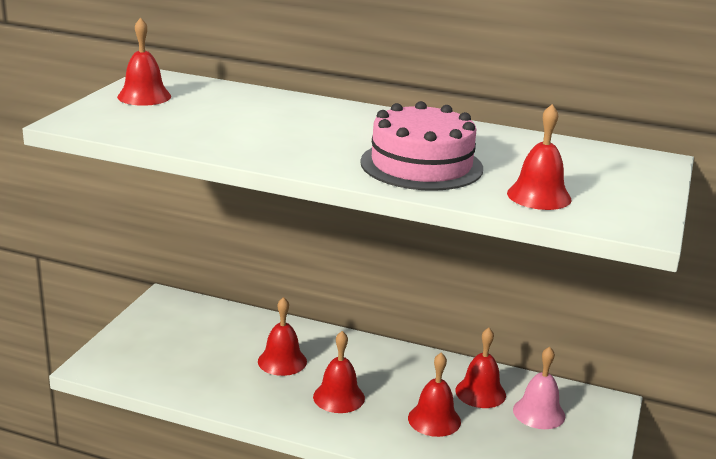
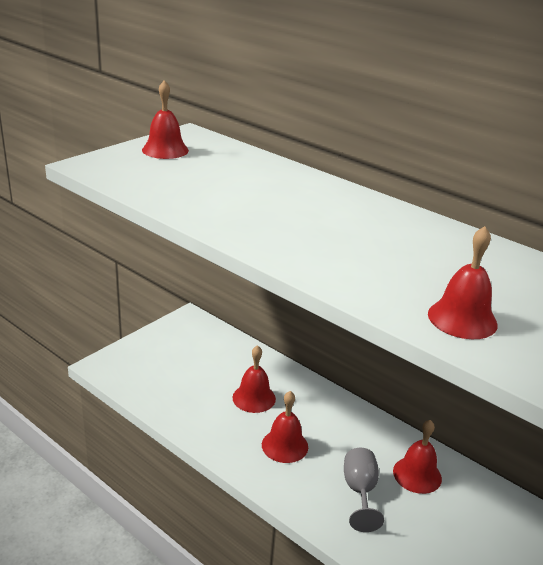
camera: 20 degrees right, 5 degrees up
(421, 165) = (362, 260): pink cake -> none
(434, 419) = (360, 491): red bell -> grey goblet
(539, 413) = (465, 512): pink bell -> none

